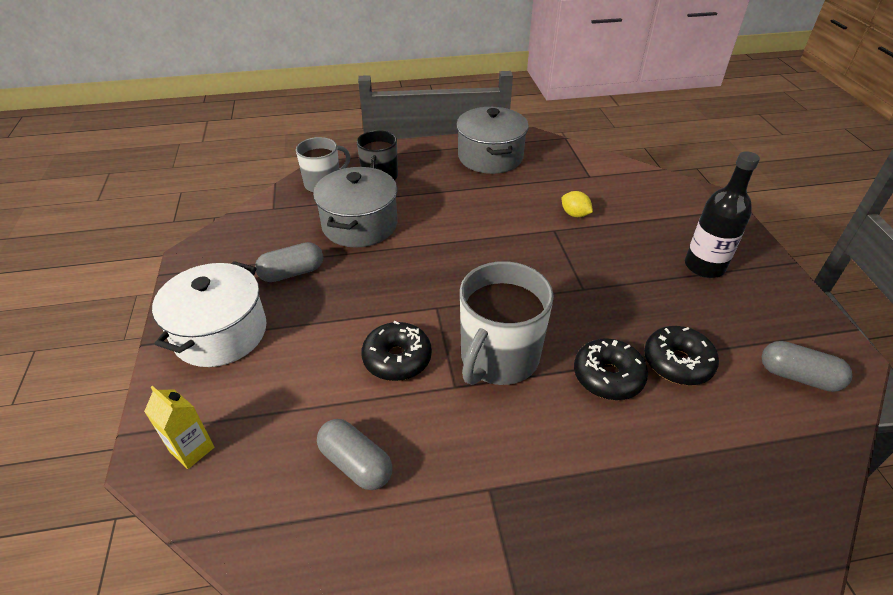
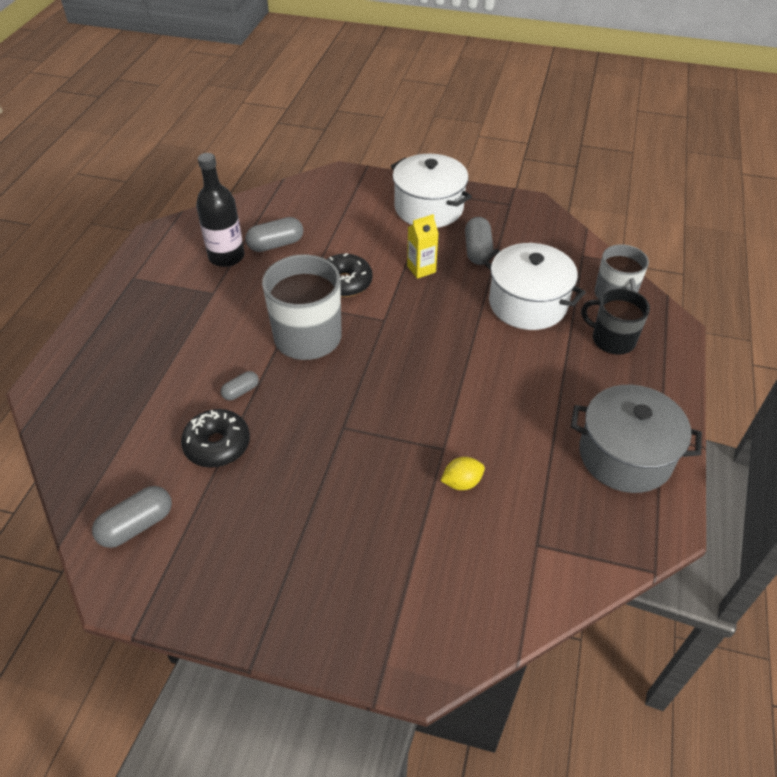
camera: 115 degrees right, 5 degrees up
(192, 449) = (336, 188): yellow carton -> yellow carton (421, 269)
(360, 225) = (527, 304): grey pot -> white pot
(608, 376) = (241, 391): black donut -> grey capsule
(704, 266) = (306, 555): black bottle -> black bottle (226, 257)

